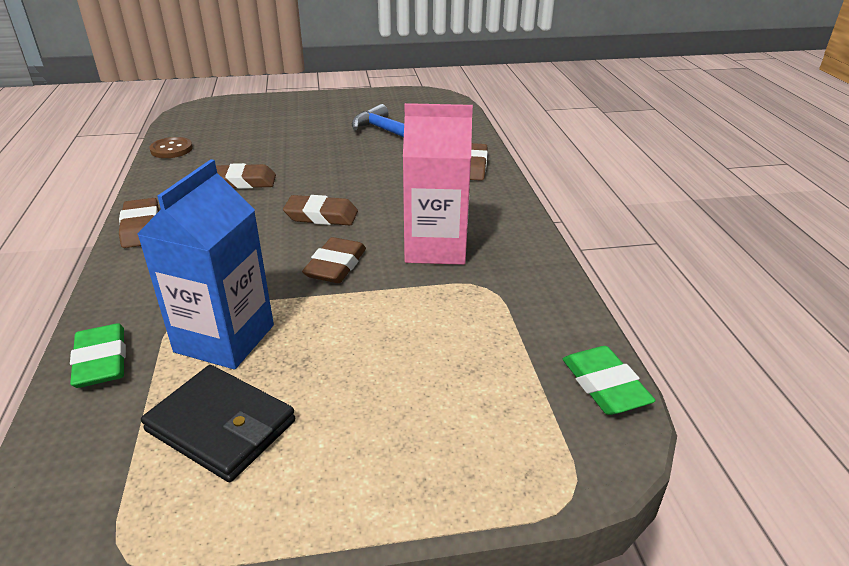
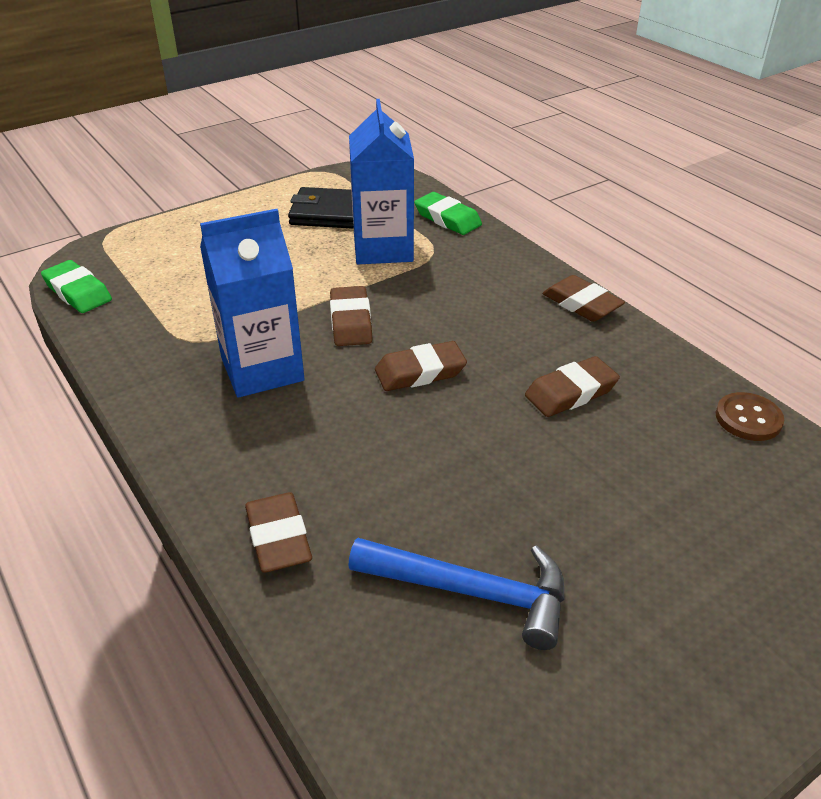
camera: 155 degrees right, 5 degrees up
(435, 247) = (262, 369): pink carton -> blue carton

